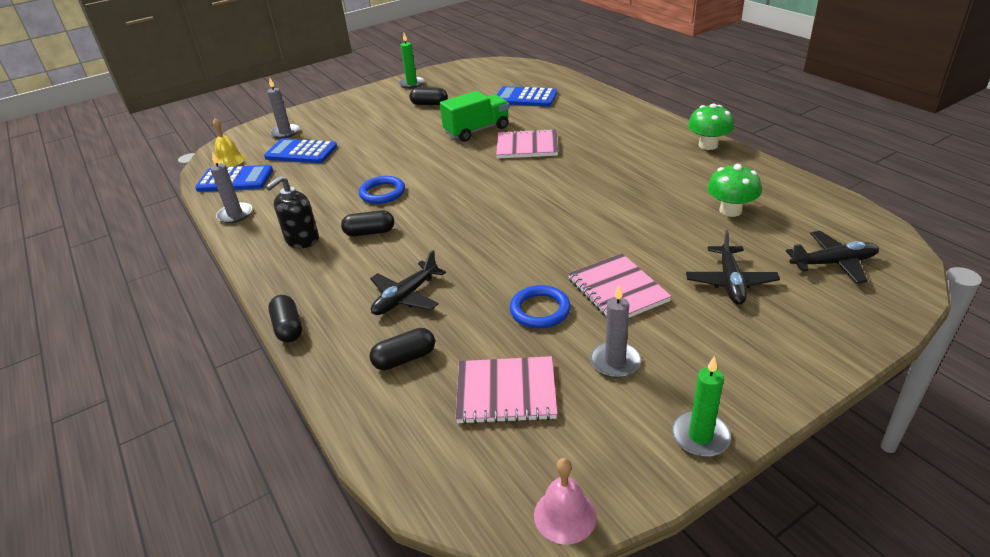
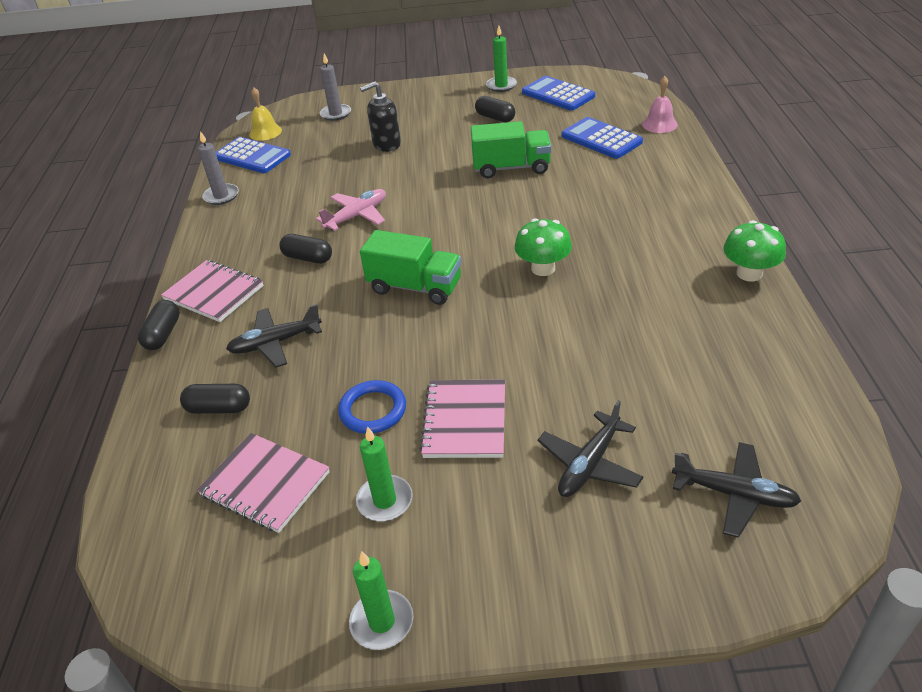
camera: 30 degrees right, 5 degrees up
(301, 152) = (330, 142): blue calculator -> blue calculator (558, 94)
(302, 240) = (248, 244): black soap dispenser -> black soap dispenser (386, 144)
(382, 193) = (357, 216): blue ring -> pink plane
(484, 223) = (415, 287): none -> green truck
(527, 146) = (543, 205): pink notebook -> pink notebook (214, 293)
(565, 515) = (199, 631): pink bell -> pink bell (659, 124)
(615, 362) = (385, 500): grey candle -> green candle
(730, 210) = (684, 373): green mushroom -> green mushroom (543, 268)

